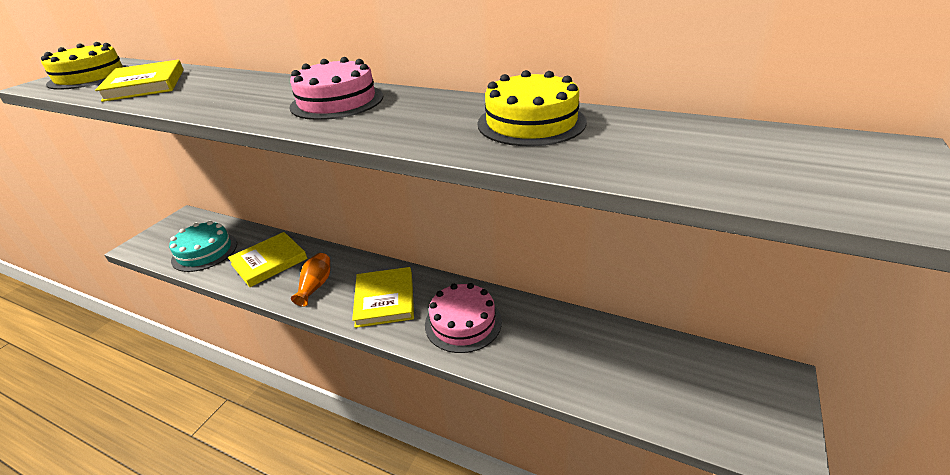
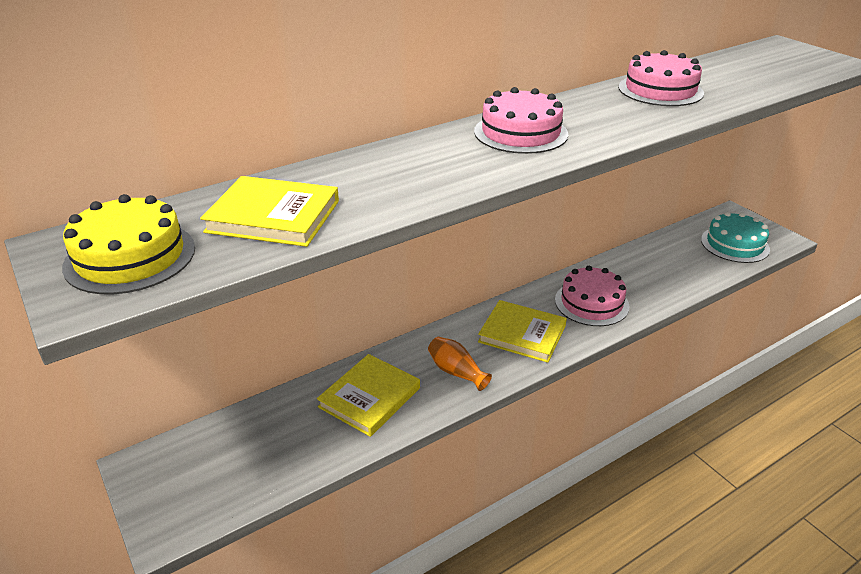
camera: 60 degrees left, 0 degrees up
(205, 252) = (277, 453): turquoise cake -> turquoise cake (734, 244)
(269, 261) = (369, 397): yellow book -> yellow book turned 45 degrees clockwise
(531, 122) = (660, 90): yellow cake -> pink cake

